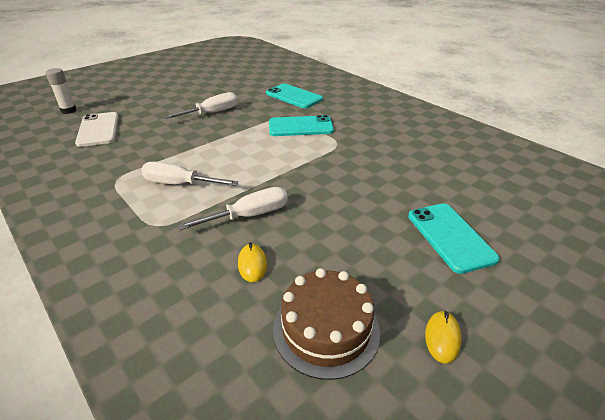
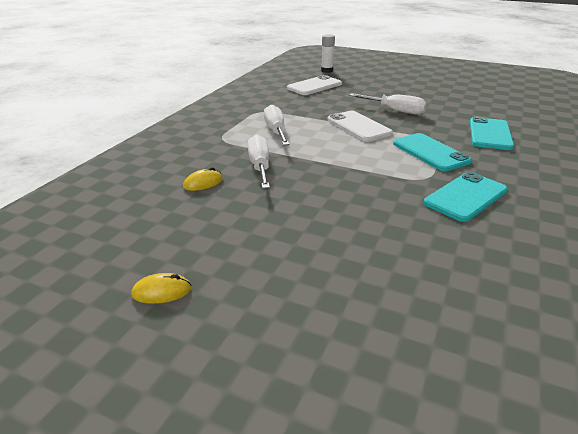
camera: 65 degrees right, 5 degrees down
(223, 139) = (358, 126): none -> white phone
(249, 216) = (260, 166): white screwdriver -> white screwdriver turned 135 degrees counterclockwise
(326, 329) = (149, 229): brown cake -> none
(450, 237) = (317, 280): turquoise phone -> turquoise phone (465, 197)

